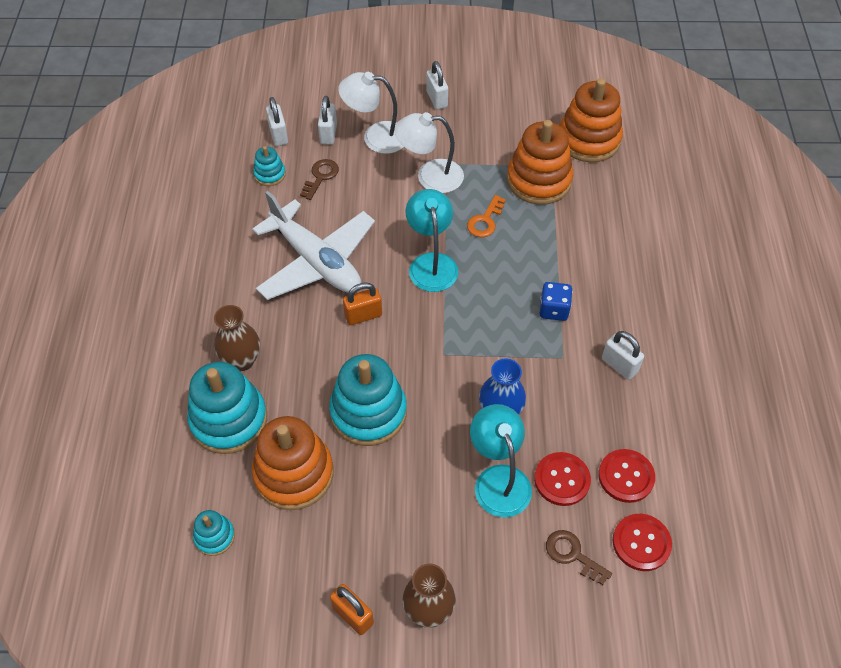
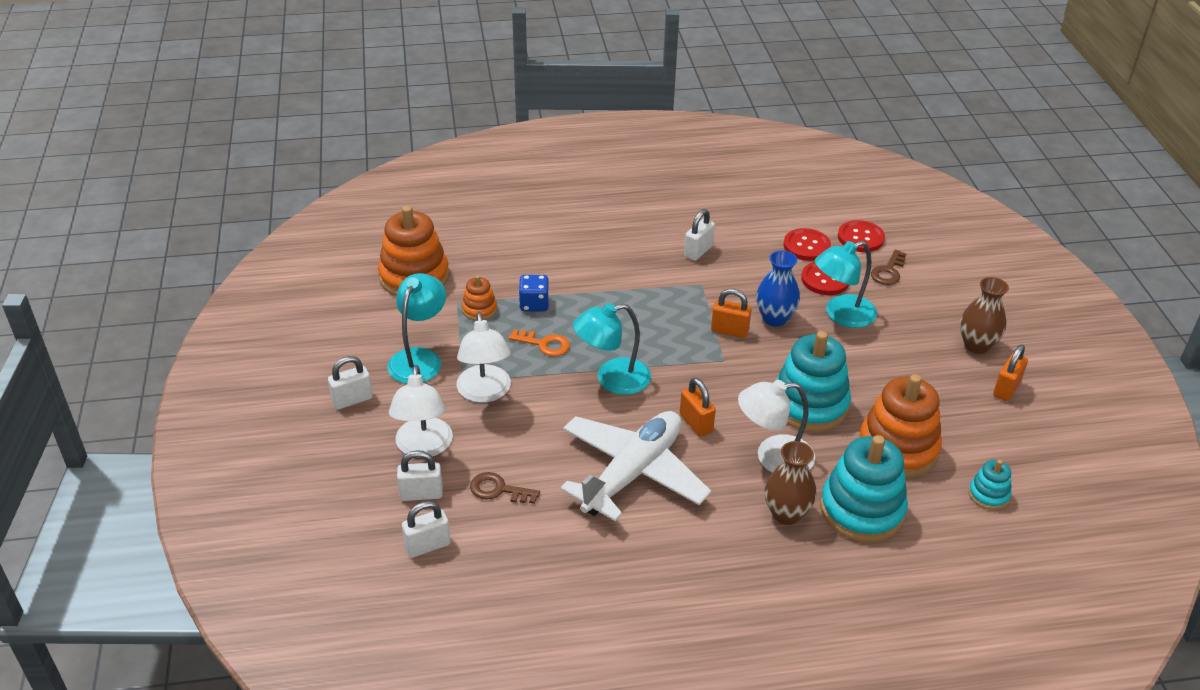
camera: 100 degrees left, 15 degrees down
(270, 174) = (501, 541): turquoise stacking toy -> none
(308, 366) = (773, 457): none -> white lamp
(479, 139) = (419, 358): none -> turquoise lamp
(485, 367) = (729, 331): none -> orange padlock
(539, 180) = (479, 309): orange stacking toy -> orange stacking toy, size x0.49
(554, 309) = (648, 291): blue dice -> blue dice (534, 304)

